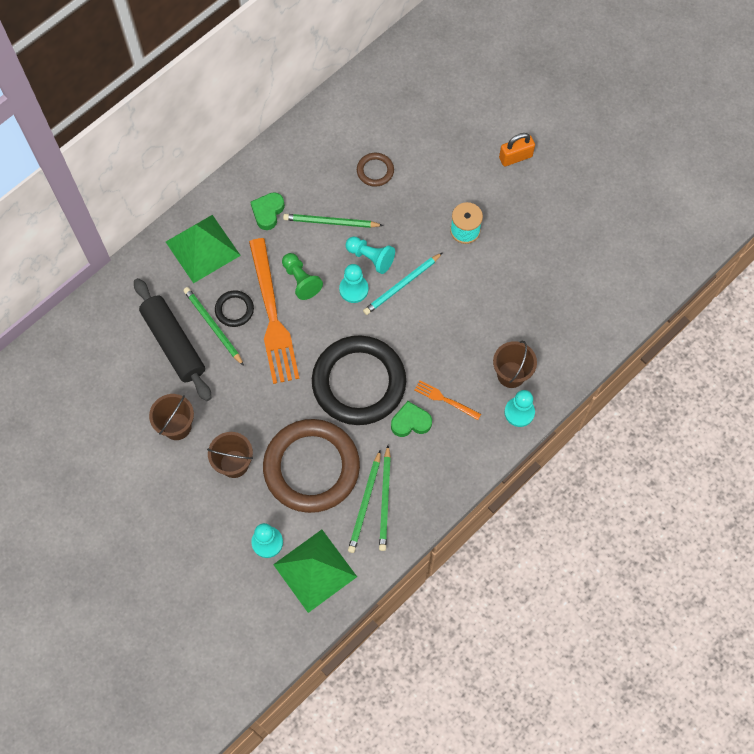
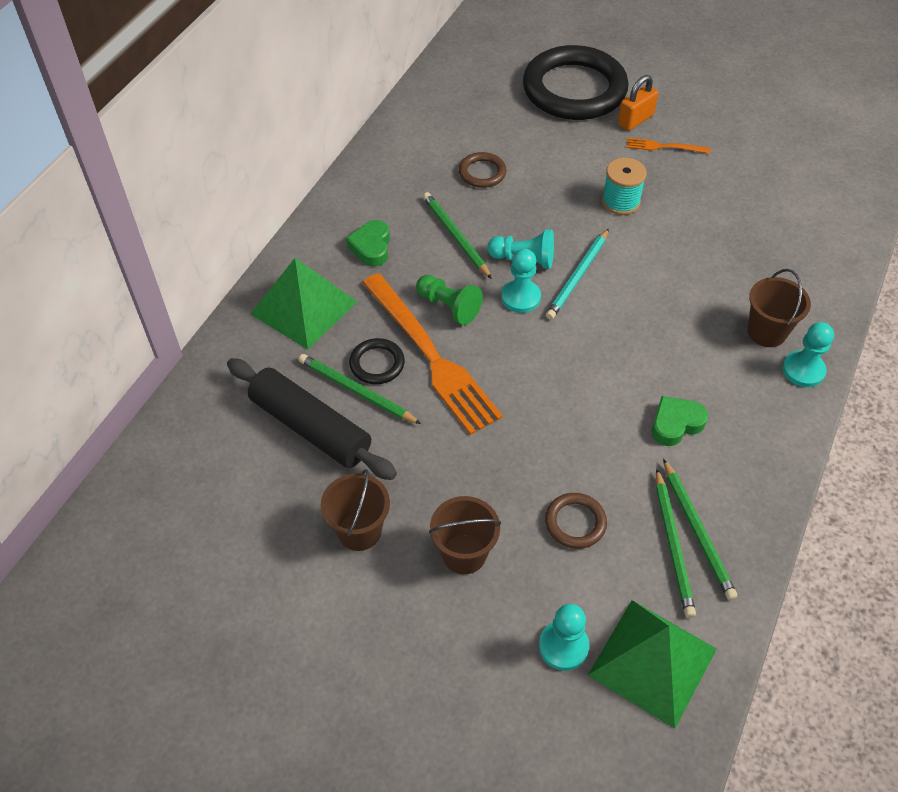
camera: 20 degrees left, 15 degrees down
(311, 467) = (575, 522): brown ring -> brown ring, size x0.42
(331, 222) = (455, 236): green pencil -> green pencil turned 75 degrees clockwise
(359, 382) = (583, 398): black ring -> black ring (574, 89)
(445, 399) = (704, 384): orange fork -> orange fork (664, 147)

